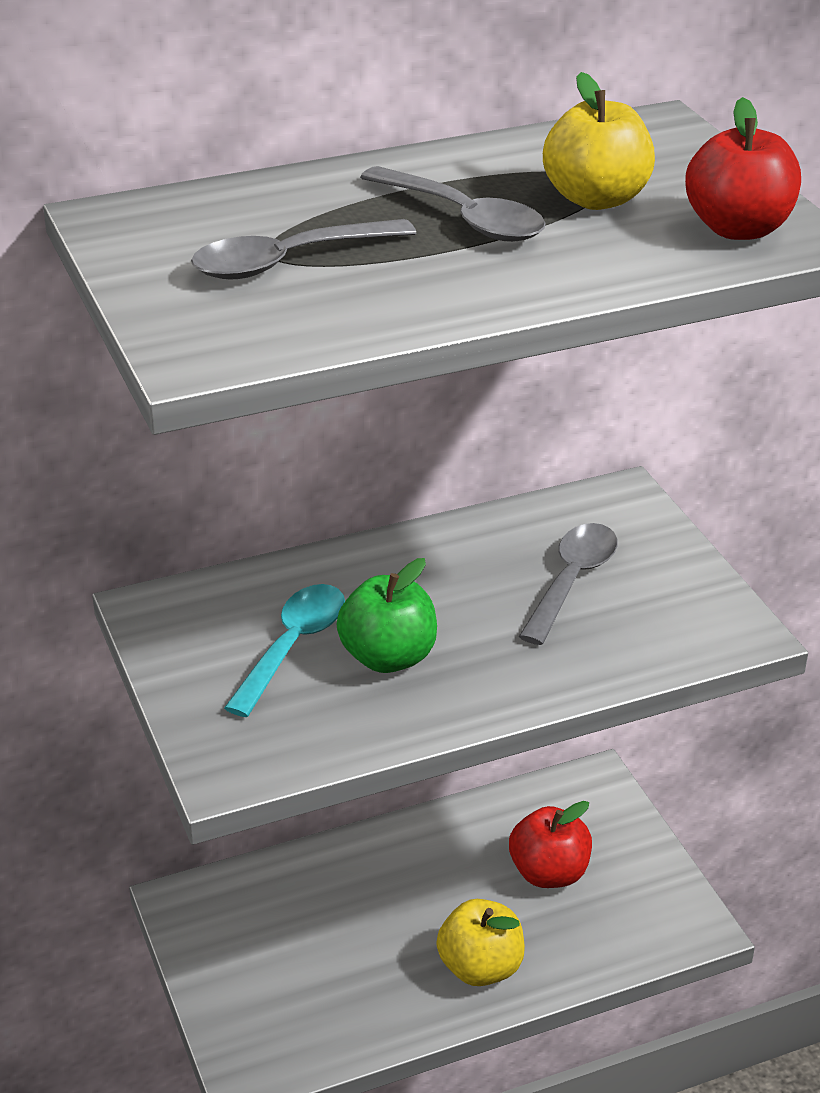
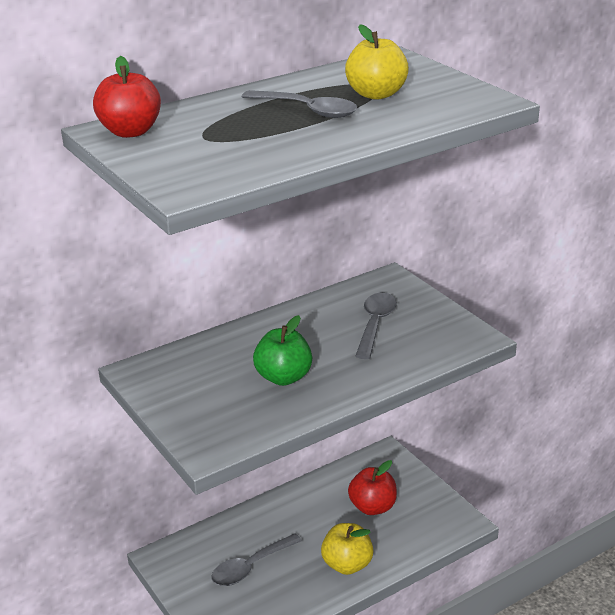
camera: 10 degrees left, 5 degrees down
(288, 261) = (217, 140): grey spoon -> grey spoon (250, 567)
(293, 647) = (226, 379): turquoise spoon -> none
(738, 229) = (459, 100): red apple -> red apple (130, 132)

